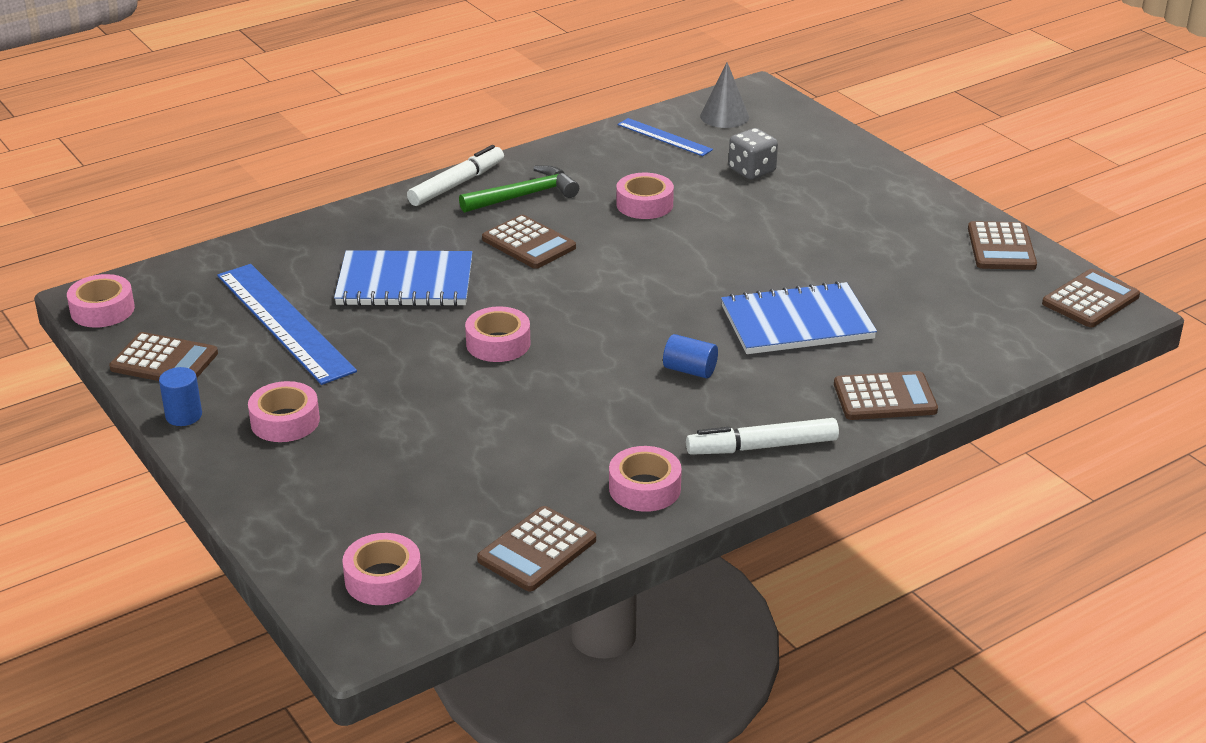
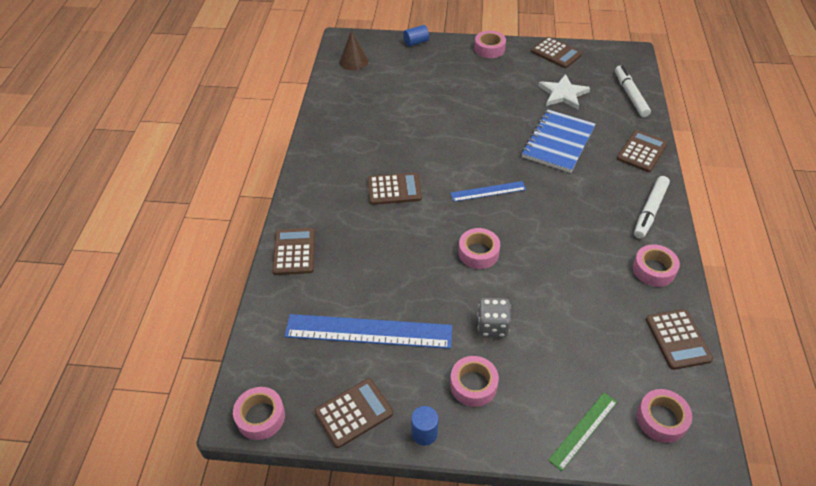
camera: 50 degrees left, 15 degrees up
(302, 524) = (583, 430): none -> green ruler
(405, 283) = (381, 257): blue notebook -> none
(457, 184) = (303, 183): white marker -> white marker (630, 95)
(524, 196) = (346, 165): green hammer -> none
(644, 204) = (403, 130): pink tape -> pink tape (489, 49)
(664, 137) = (348, 89): blue ruler -> blue ruler (488, 191)
(690, 370) = (566, 198): blue cylinder -> blue cylinder (416, 42)
(724, 116) = (353, 61): grey cone -> brown cone
(752, 171) = (413, 81): grey dice -> grey dice (492, 326)
(913, 288) = (563, 94): none -> white star
(1090, 300) = (618, 55): brown calculator -> brown calculator (294, 252)

